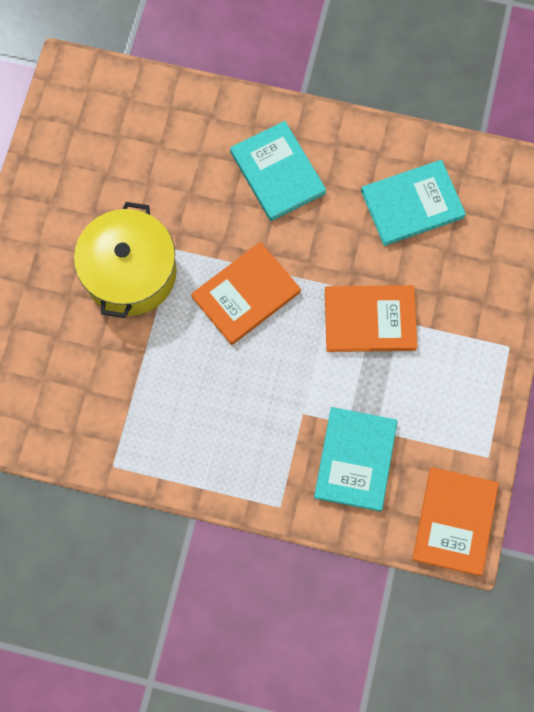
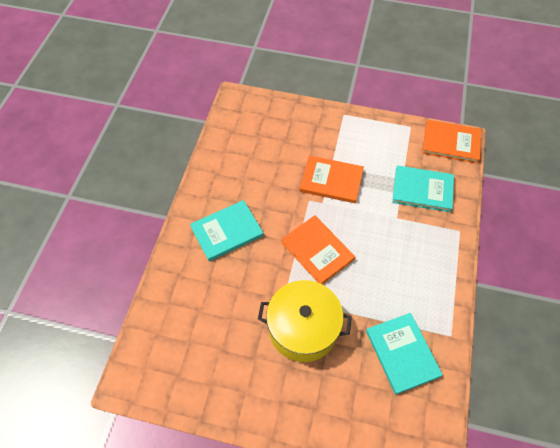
camera: 90 degrees left, 15 degrees down
(369, 320) = (331, 181): orange book -> orange book turned 75 degrees counterclockwise
(412, 204) = (253, 157): turquoise book -> turquoise book (402, 353)

